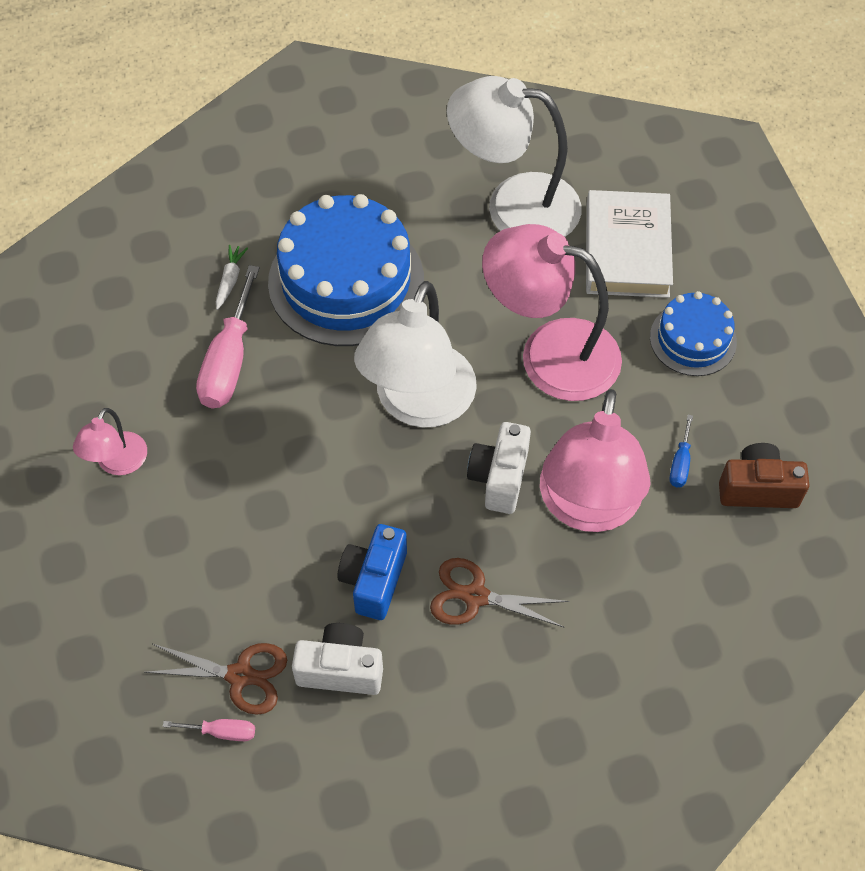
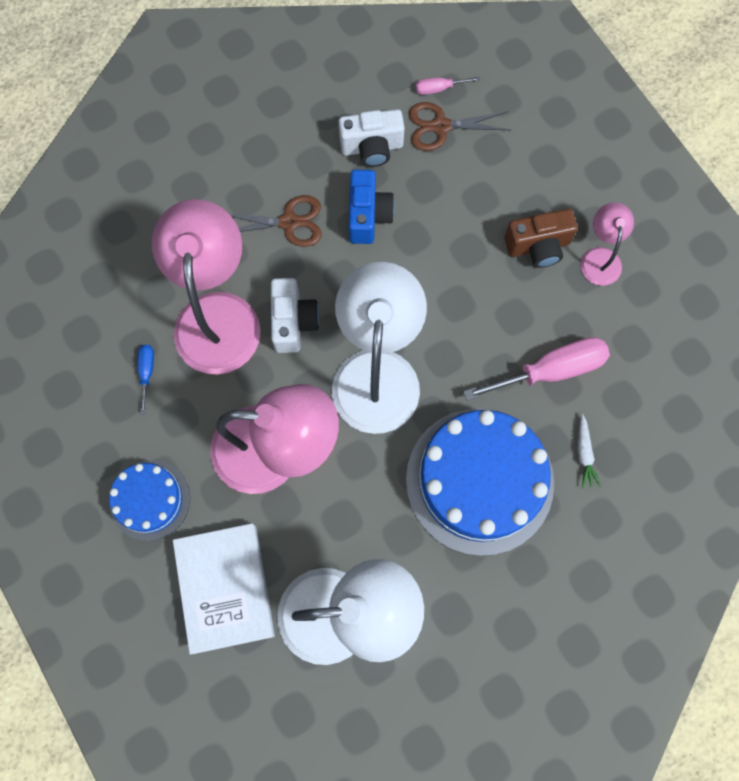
camera: 165 degrees right, 15 degrees up
(229, 361) = (551, 371): pink screwdriver -> pink screwdriver turned 75 degrees clockwise
(757, 488) = (80, 365): brown camera -> brown camera (538, 246)

